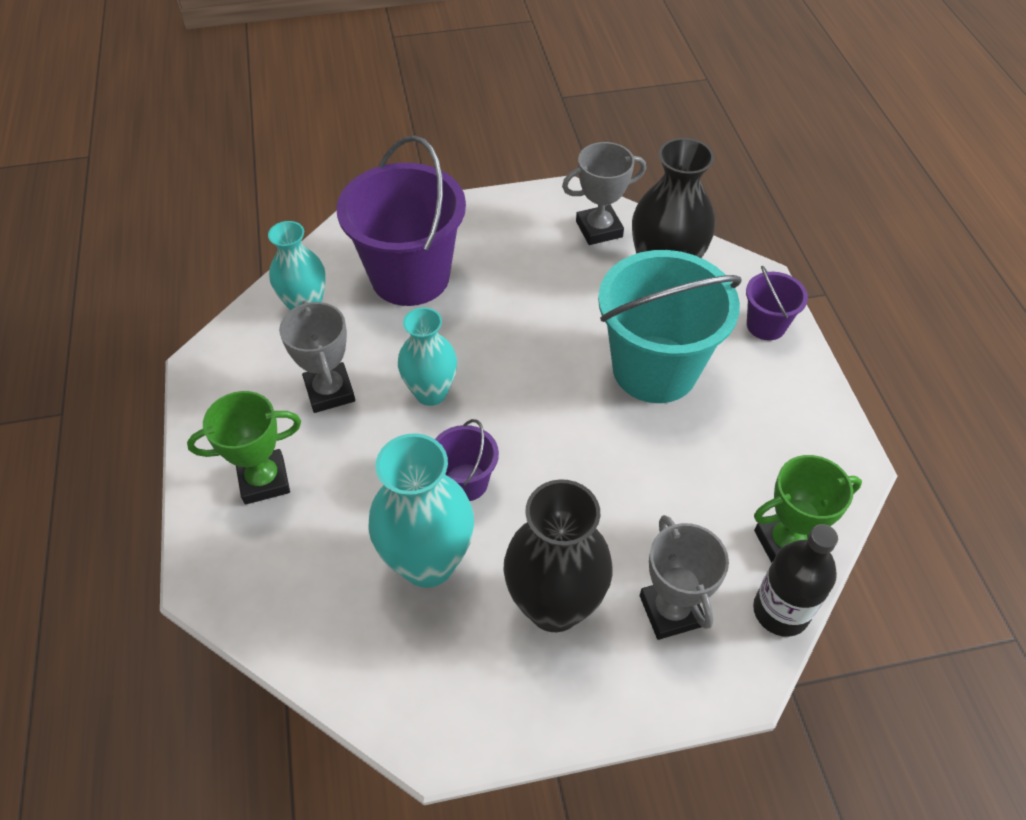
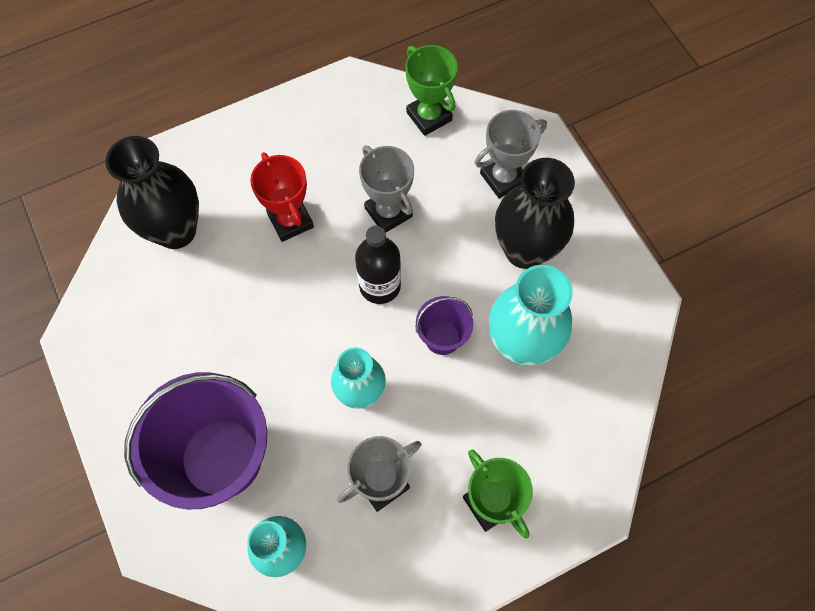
camera: 105 degrees left, 15 degrees up
(599, 229) = (123, 296): grey trophy -> grey trophy (388, 212)
(654, 369) = (290, 221): turquoise bucket -> red trophy
(766, 325) = (223, 146): purple bucket -> none
(780, 611) = (481, 115): black bottle -> black bottle (380, 285)

